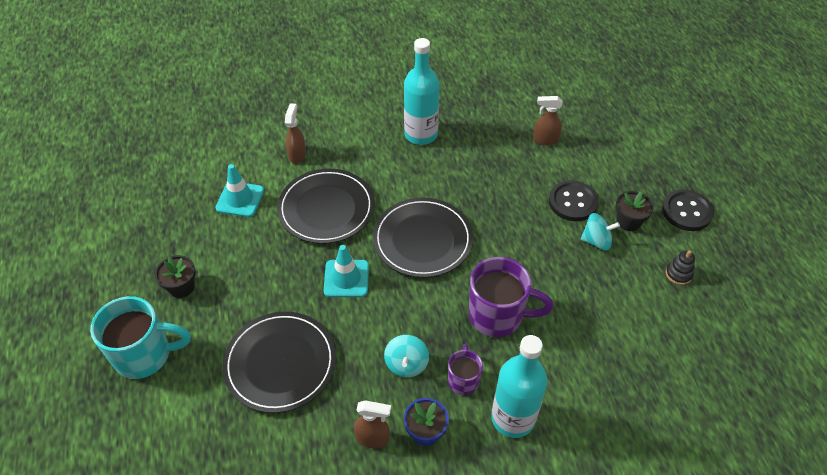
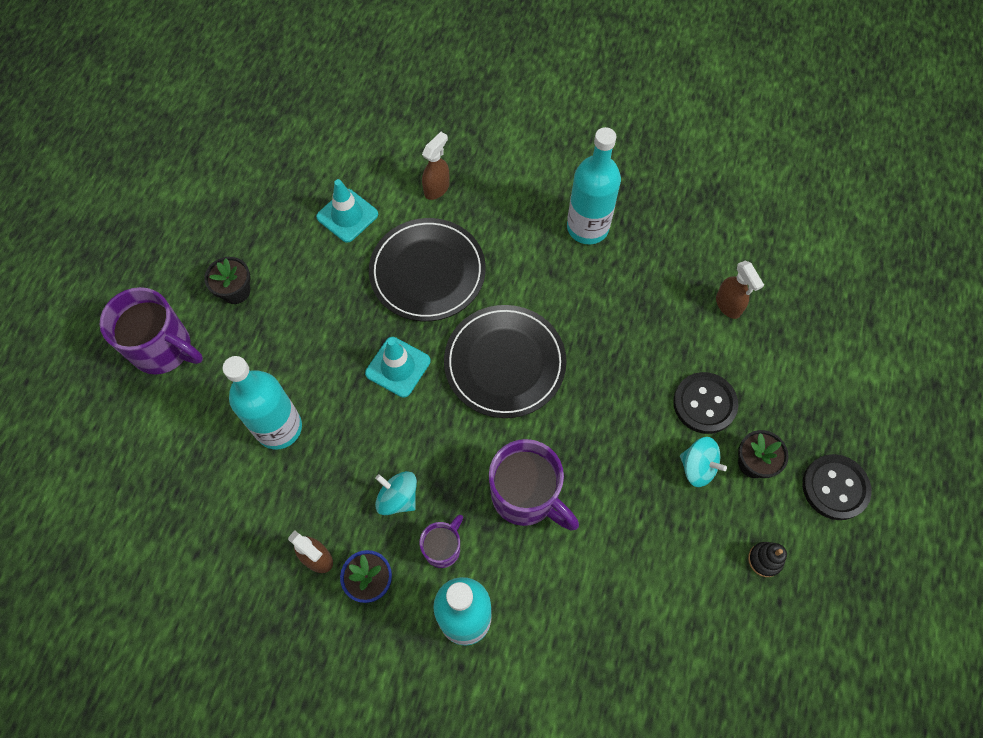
camera: 30 degrees right, 15 degrees up
(145, 355) = (164, 349): turquoise mug -> purple mug
(280, 363) = (279, 428): black plate -> turquoise bottle
(406, 364) = (398, 498): turquoise spinning top -> turquoise spinning top turned 90 degrees clockwise
(545, 140) = (728, 305): brown spray bottle -> brown spray bottle turned 150 degrees counterclockwise

